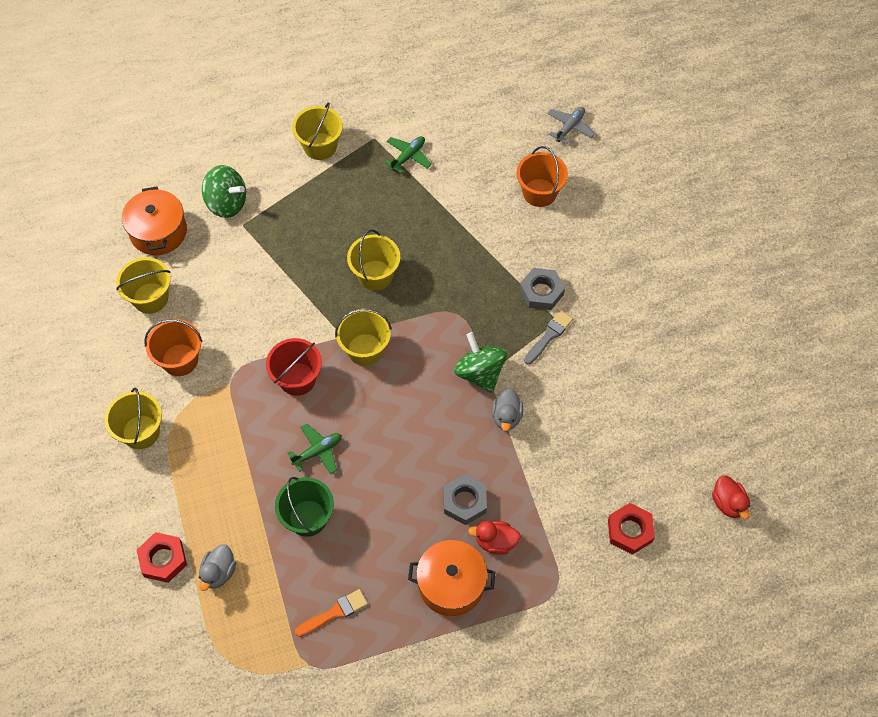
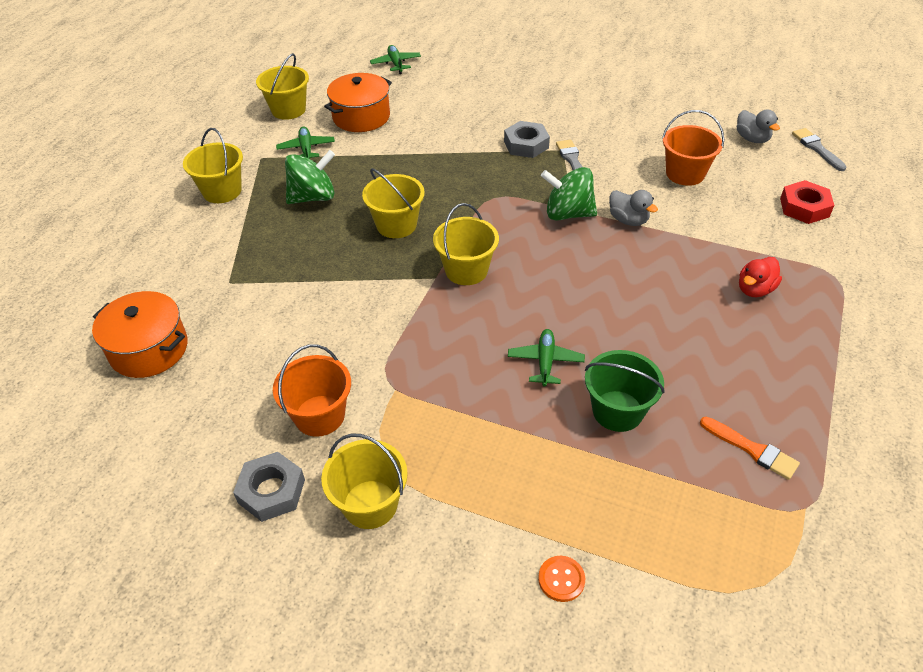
camera: 50 degrees left, 15 degrees down
(150, 298) = (215, 399): yellow bucket -> yellow bucket (288, 110)
(163, 559) = (561, 579): red nut -> orange button
(219, 572) = (623, 530): grey duck -> grey duck (752, 139)
(227, 203) = (190, 281): green spinning top -> green spinning top (313, 197)
(297, 379) = (446, 333): red bucket -> none
(334, 612) = (752, 449): orange brush -> orange brush turned 120 degrees clockwise
(451, 584) = (780, 342): orange pot -> orange pot (361, 117)
(464, 501) = (694, 288): grey nut -> grey nut (271, 491)
(539, 193) = (433, 103): orange bucket -> orange bucket (685, 174)
(570, 127) = (396, 64): grey plane -> green plane
(728, 503) = (816, 148): red duck -> grey brush

